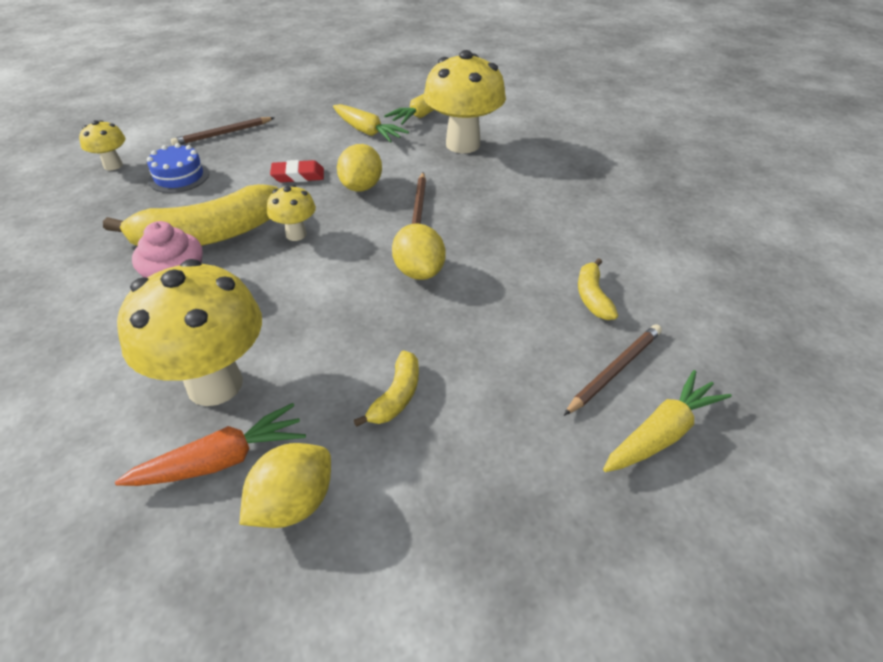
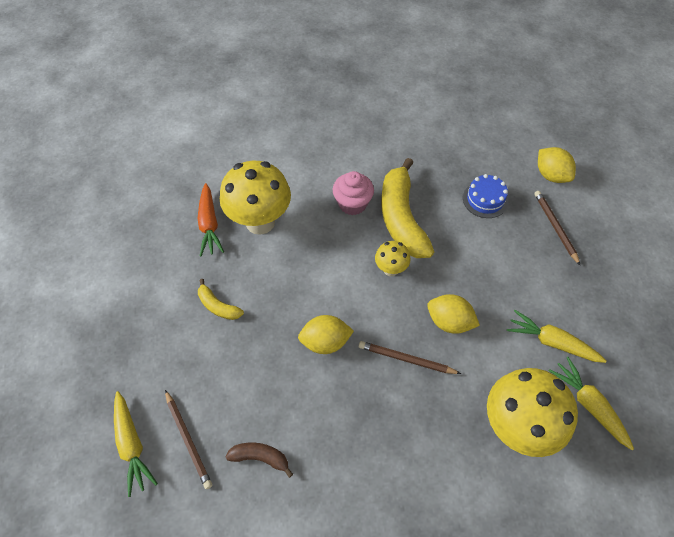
camera: 105 degrees right, 15 degrees up
(113, 165) = (508, 160): yellow mushroom -> none
(293, 504) = (172, 252): yellow lemon -> yellow lemon (551, 175)
(298, 176) = (475, 277): red eraser -> none
(367, 131) = (551, 342): yellow carrot -> yellow carrot turned 60 degrees clockwise
(592, 297) = (260, 457): yellow banana -> brown banana

